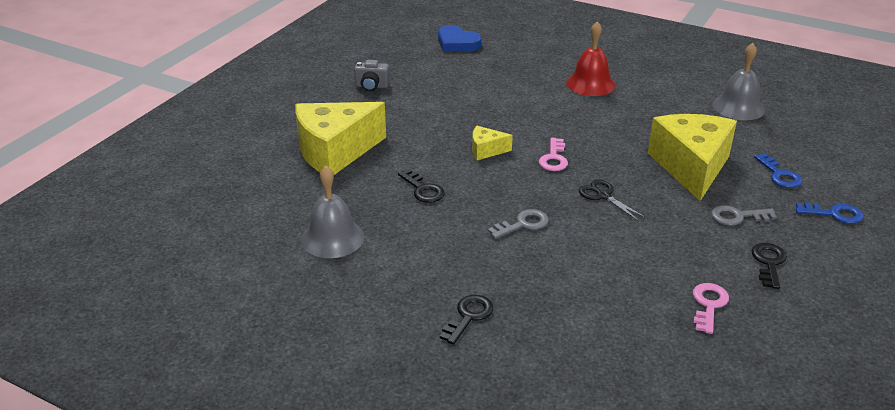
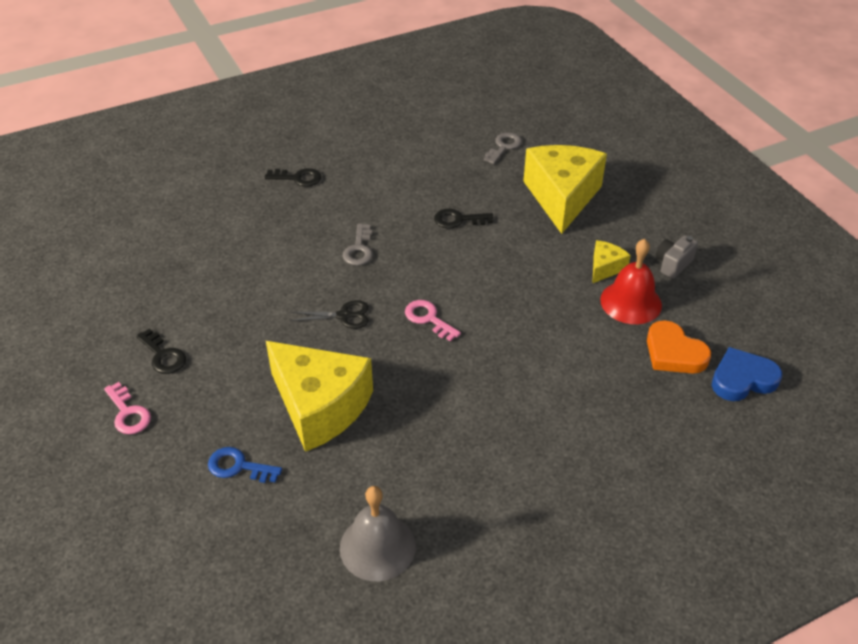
camera: 125 degrees right, 10 degrees up
(332, 238) = (441, 155): grey bell -> none
(462, 66) = (674, 353): none -> orange heart
(468, 316) = (298, 178): black key -> black key turned 60 degrees counterclockwise
(486, 150) = (483, 283): yellow cheese -> yellow cheese (605, 268)
(590, 84) = (546, 440): red bell -> red bell (631, 302)
(708, 305) = (173, 289): pink key -> pink key (128, 413)
(737, 217) = (227, 381): grey key -> grey key (504, 147)
(834, 214) = (152, 455): blue key -> none

